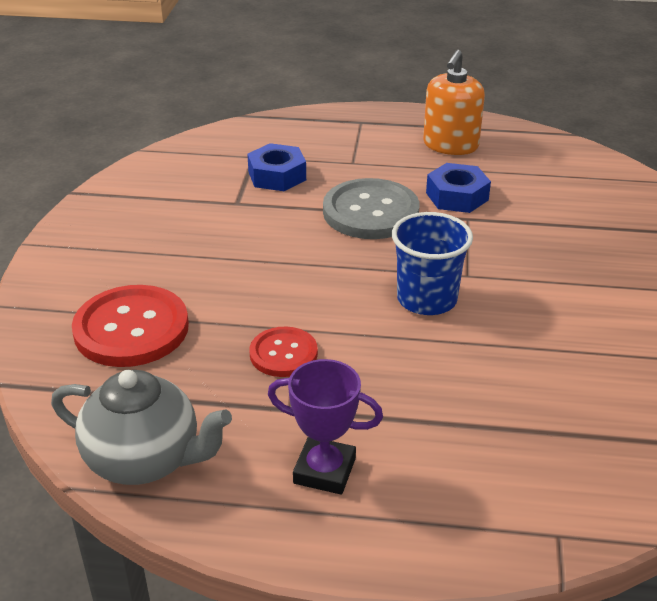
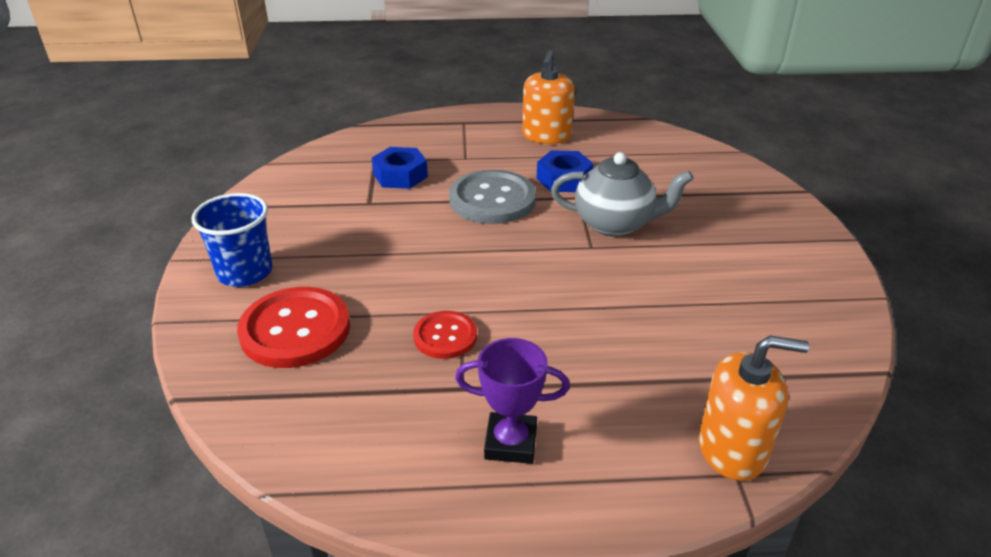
camera: 10 degrees left, 0 degrees up
(146, 460) = (337, 456): grey teapot -> grey teapot (615, 224)
(426, 299) = (562, 272): blue cup -> blue cup (245, 272)
(561, 509) = (732, 449): none -> orange soap dispenser

